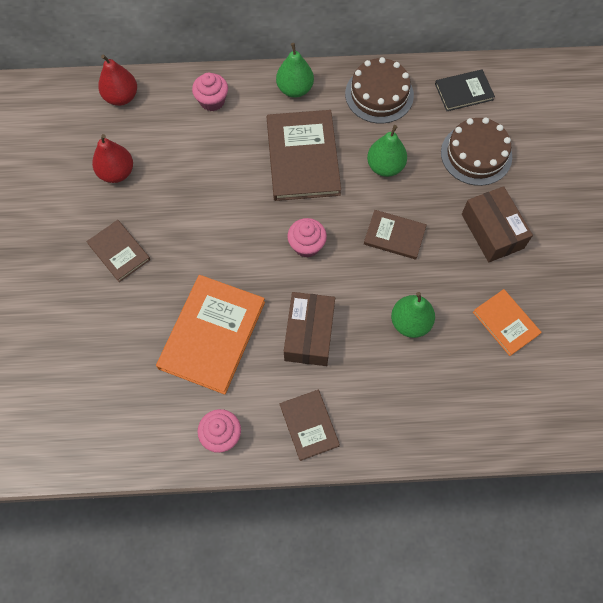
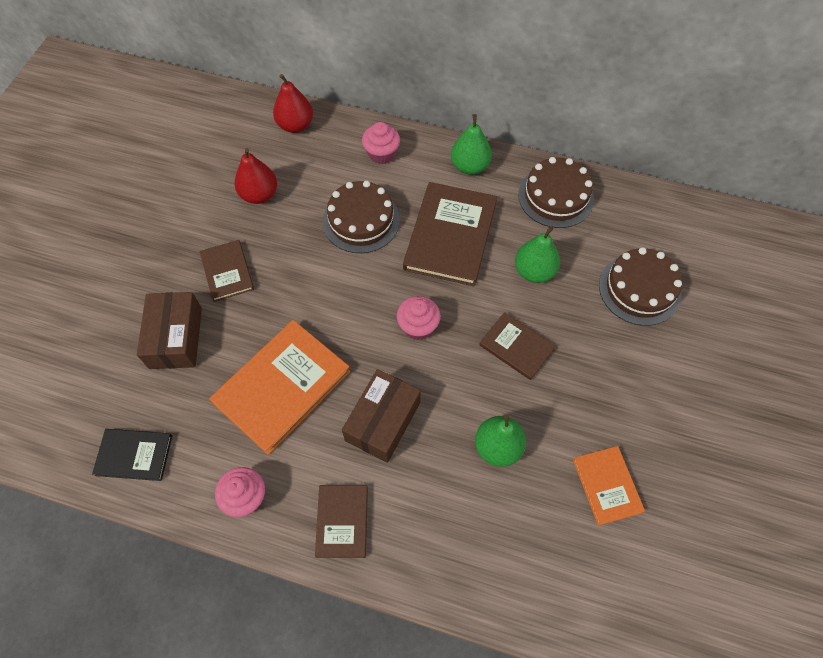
camera: 20 degrees right, 5 degrees down
(219, 168) = (361, 220): none -> brown cake
(464, 92) = (649, 220): black book -> black book (134, 455)
(492, 231) = (628, 377): brown box -> brown box (176, 338)

